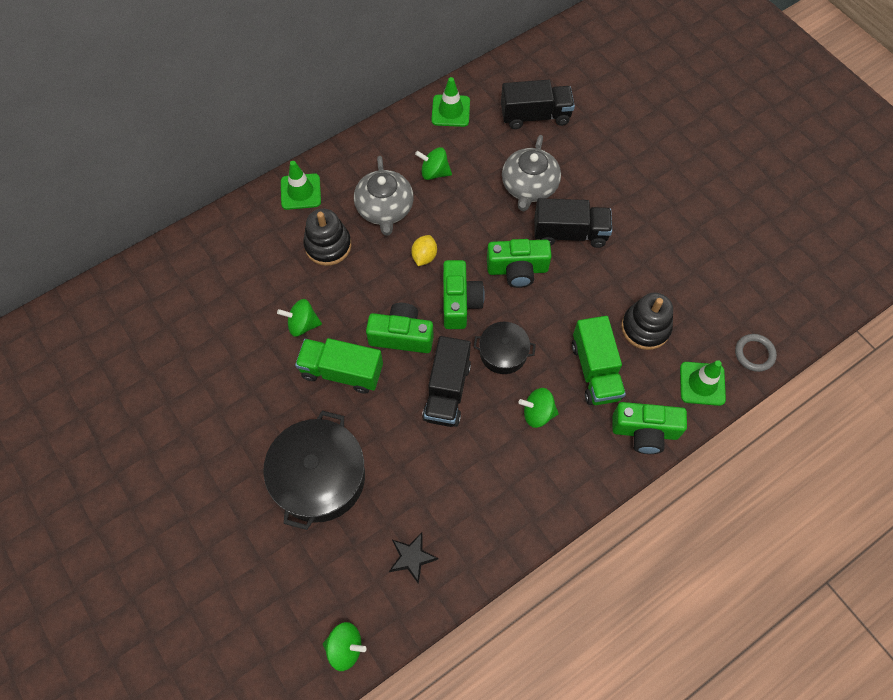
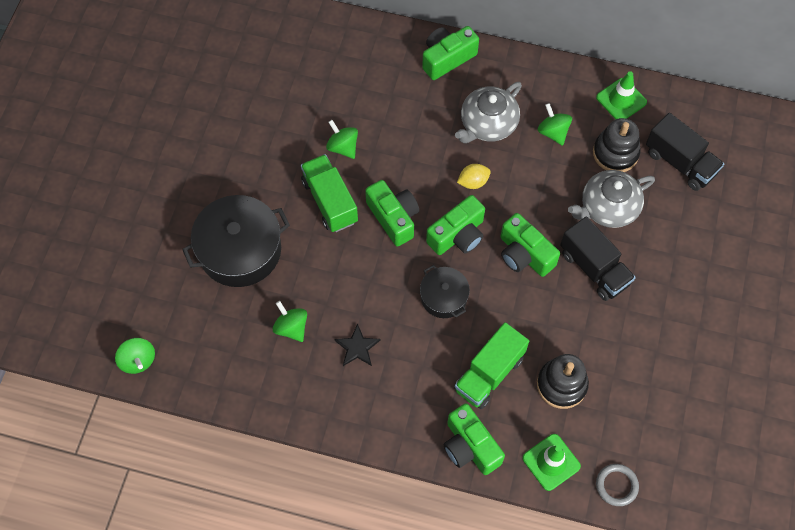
camera: 50 degrees right, 0 degrees up
(300, 192) = (447, 58): green traffic cone -> green camera
(328, 245) = (420, 112): black stacking toy -> black stacking toy (615, 153)
(412, 557) = (233, 355): black star -> black star (357, 347)
(447, 391) = (377, 282): black truck -> none
(537, 413) = (416, 358): green spinning top -> green spinning top (291, 327)

